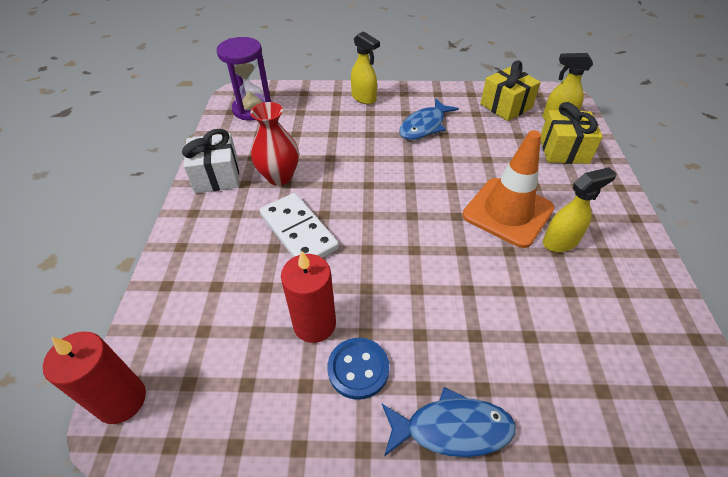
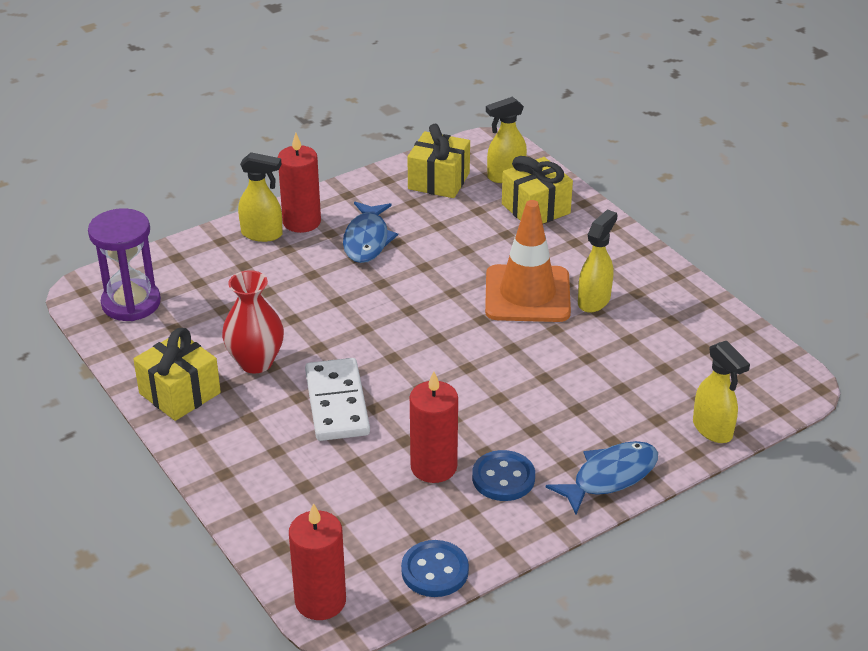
camera: 35 degrees left, 10 degrees down
(217, 176) = (180, 393): white gift -> yellow gift
(224, 431) = (435, 571): none -> blue button
(299, 231) = (337, 403): white domino -> white domino turned 60 degrees clockwise
(394, 99) = (301, 222): none -> red candle
(595, 437) = (712, 430): none -> yellow spray bottle

